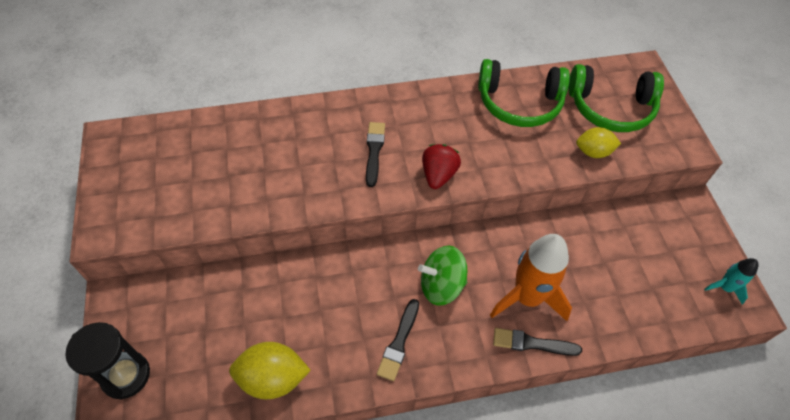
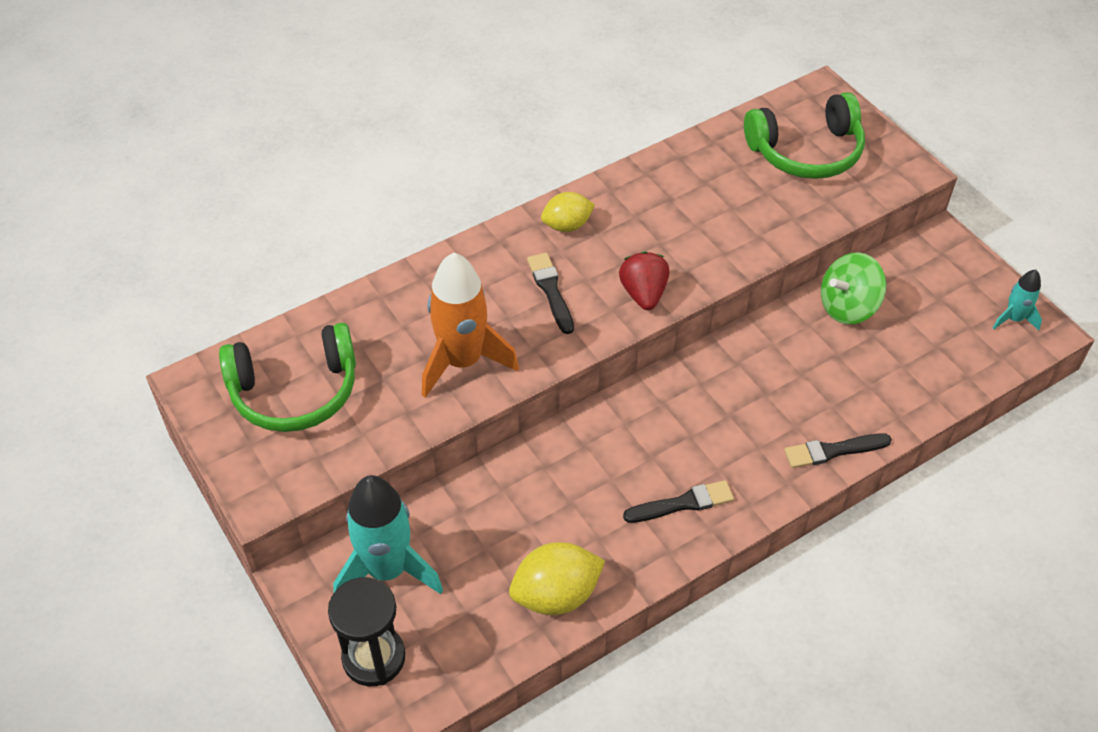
camera: 20 degrees left, 5 degrees down
(171, 313) = (387, 570): none -> turquoise rocket
(399, 342) = (683, 503): black brush -> black brush turned 105 degrees counterclockwise
(441, 285) = (699, 424): green spinning top -> green spinning top (847, 307)
(519, 103) = (696, 178): green headphones -> green headphones (295, 391)
(527, 297) = (804, 403): orange rocket -> orange rocket (462, 361)
(593, 152) = (810, 210): yellow lemon -> yellow lemon (567, 225)

